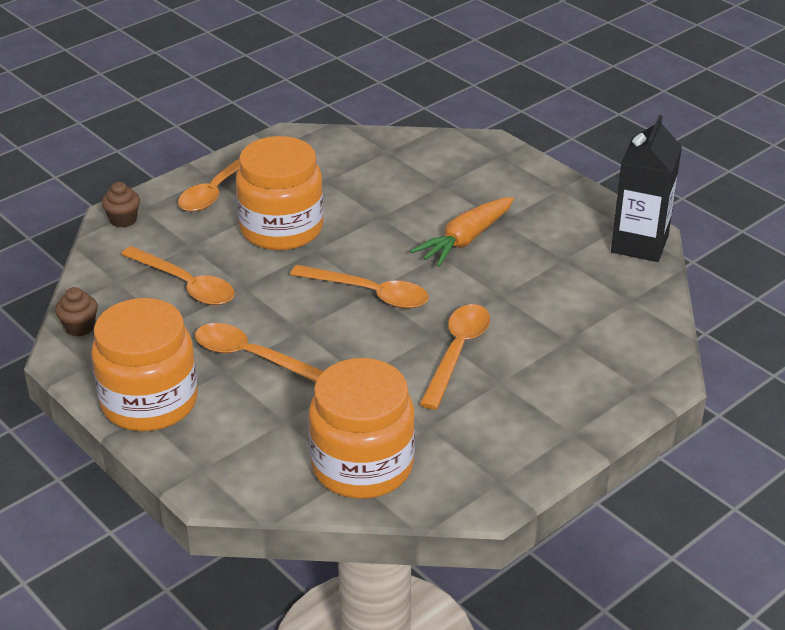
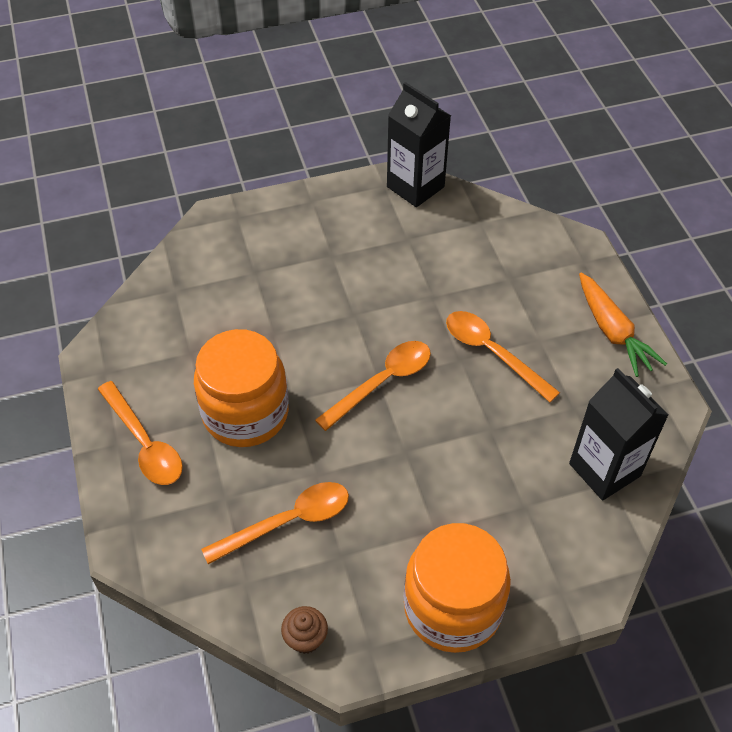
camera: 65 degrees left, 15 degrees up
(123, 220) = (142, 545): brown cupcake -> none
(254, 357) = (428, 501): orange spoon -> none
(362, 466) = (604, 470): orange jar -> black carton
(465, 240) = (345, 288): orange carrot -> orange carrot (612, 332)

